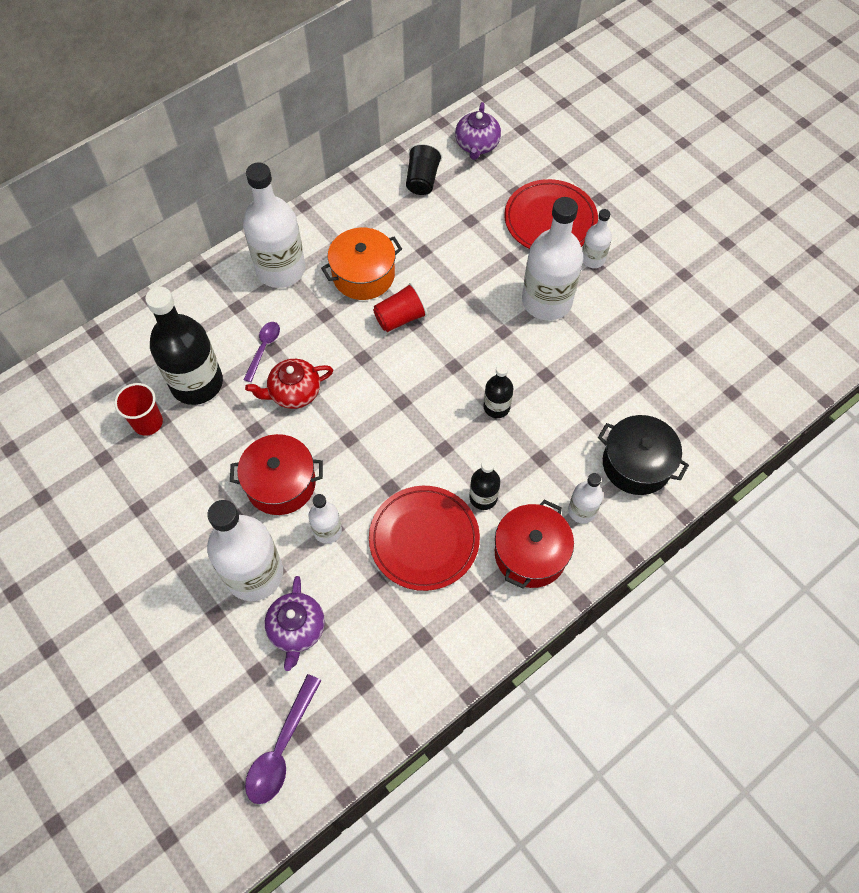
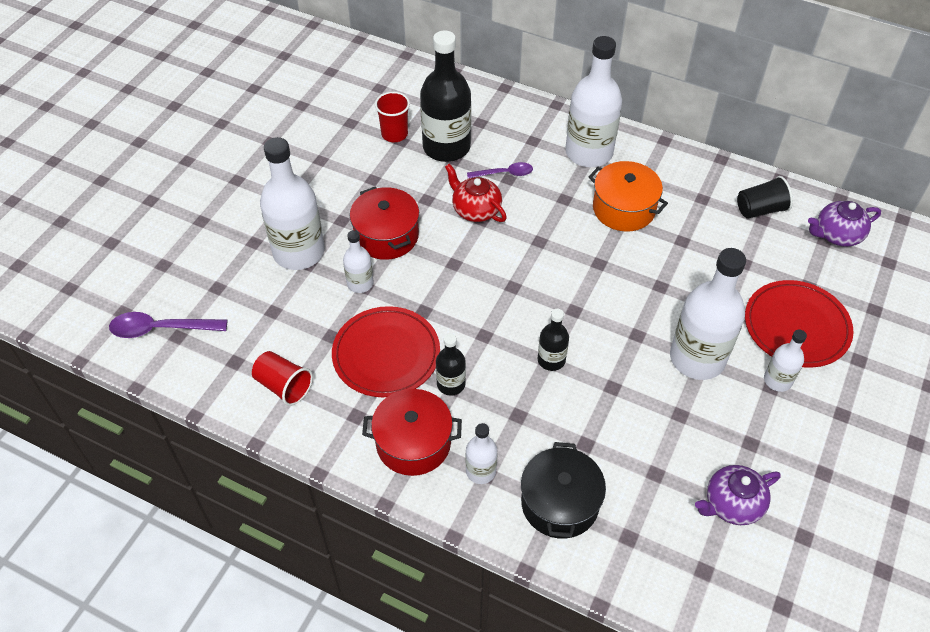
camera: 65 degrees right, 10 degrees down
(297, 629) = (264, 298): purple teapot -> purple teapot (732, 504)
(400, 318) = (597, 252): red cup -> red cup (284, 386)

